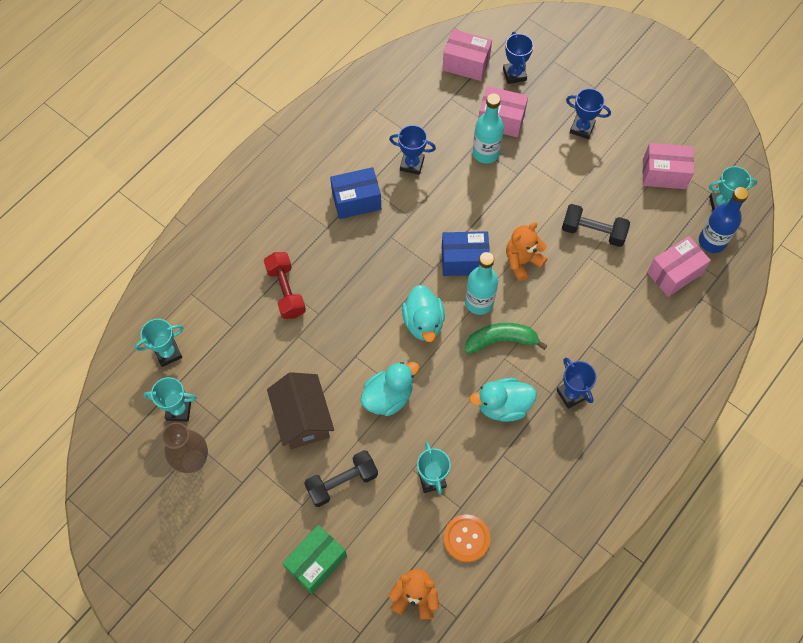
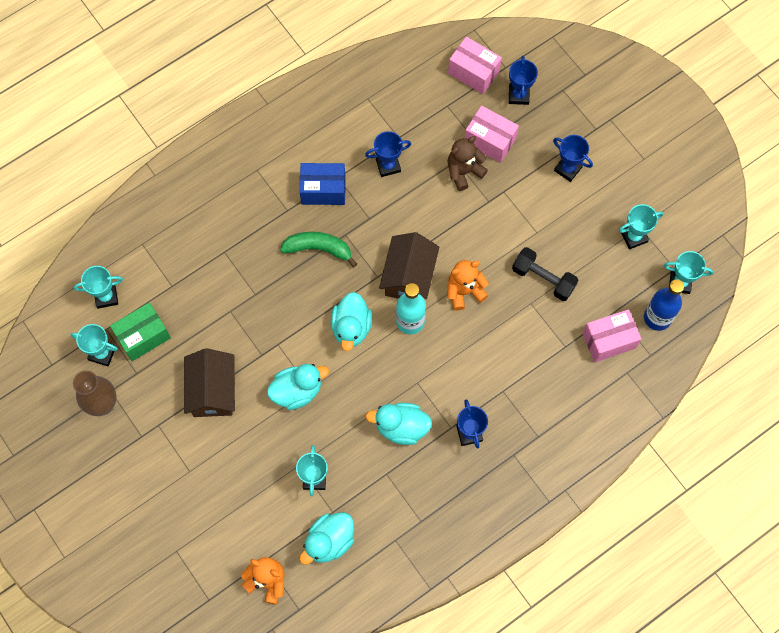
camera: 15 degrees right, 5 degrees up
(286, 291) = (231, 264): red dumbbell -> none
(316, 562) = (188, 526): green box -> green box (143, 336)
(342, 482) = (231, 460): black dumbbell -> none
(412, 164) = (388, 165): blue trophy -> blue trophy turned 45 degrees counterclockwise
(464, 261) = (409, 276): blue box -> brown house
(466, 538) = (329, 541): orange button -> turquoise duck
(486, 153) = (464, 171): turquoise bottle -> brown teddy bear
(501, 340) = (419, 364): green banana -> green banana (318, 249)
(664, 174) = (634, 237): pink box -> turquoise trophy

